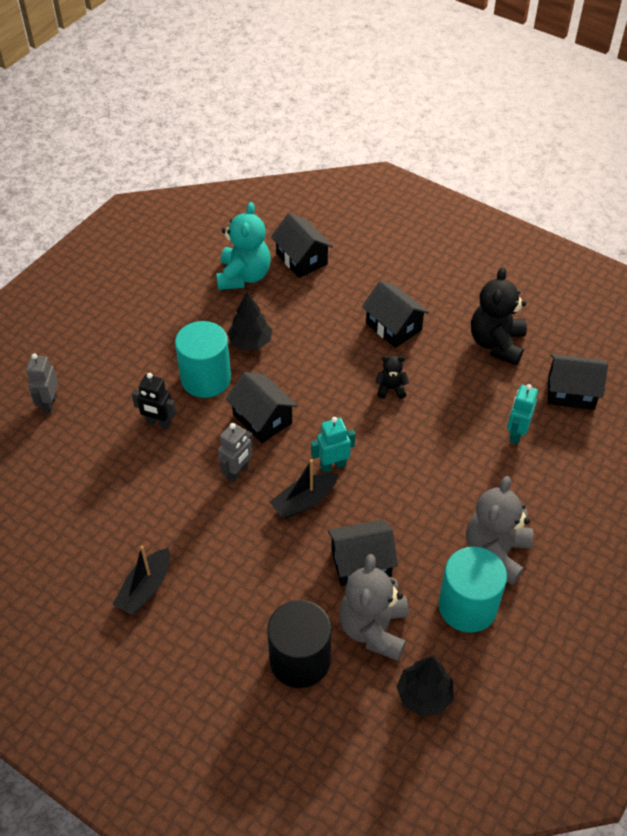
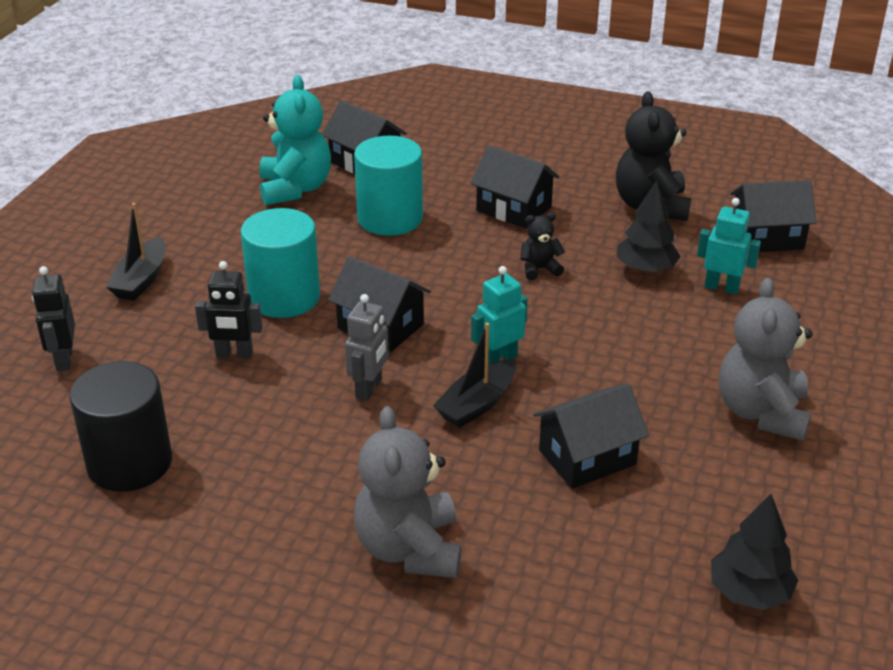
camera: 15 degrees left, 15 degrees down
(49, 404) = (64, 360): grey robot -> black robot
(145, 588) = (285, 547): black boat -> black boat (141, 280)
(250, 342) = (331, 251): black tree -> black tree (646, 269)
(300, 660) = (552, 587): black cylinder -> black cylinder (129, 463)
(374, 629) = (641, 529): grey teddy bear -> grey teddy bear (409, 549)
(467, 606) = (755, 478): turquoise cylinder -> turquoise cylinder (390, 218)
(516, 434) = (721, 287): turquoise robot -> turquoise robot turned 105 degrees clockwise

